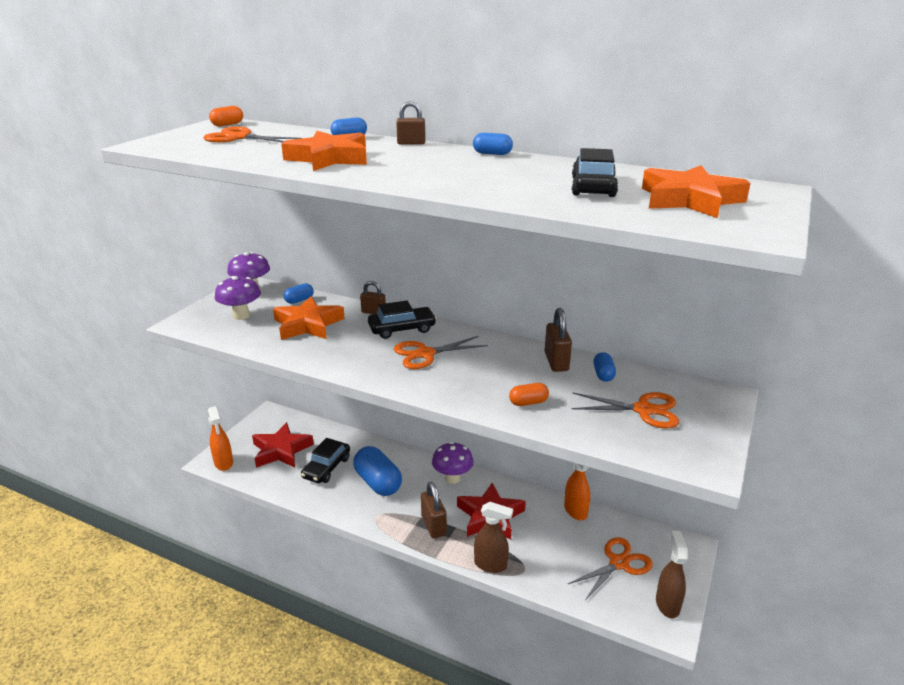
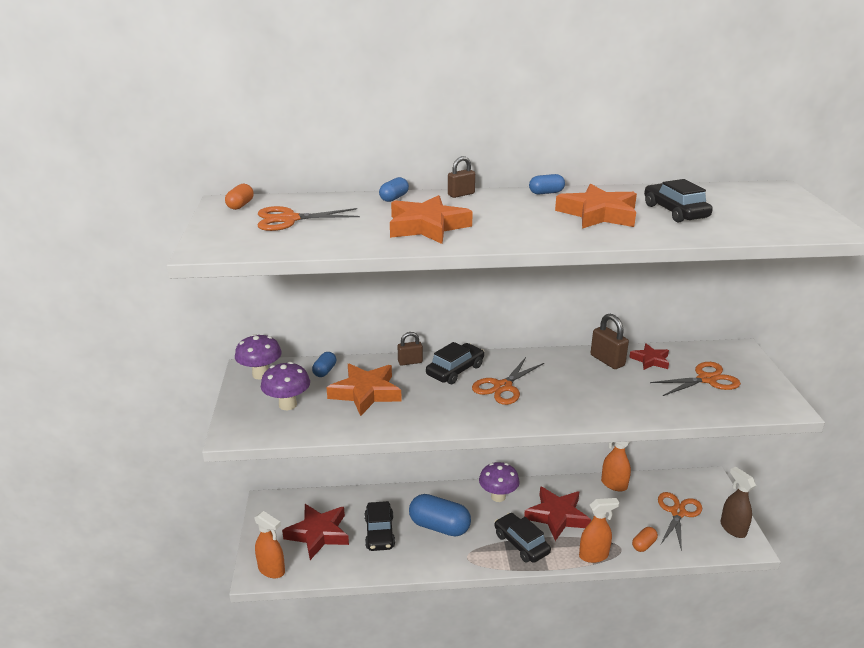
camera: 30 degrees left, 0 degrees up
(433, 525) = (521, 543): brown padlock -> black car
(491, 565) = (594, 555): brown spray bottle -> orange spray bottle
(528, 402) = (627, 401): orange capsule -> orange capsule (643, 545)
(603, 374) = (650, 360): blue capsule -> red star
(689, 200) = (750, 209): orange star -> orange star (598, 214)

